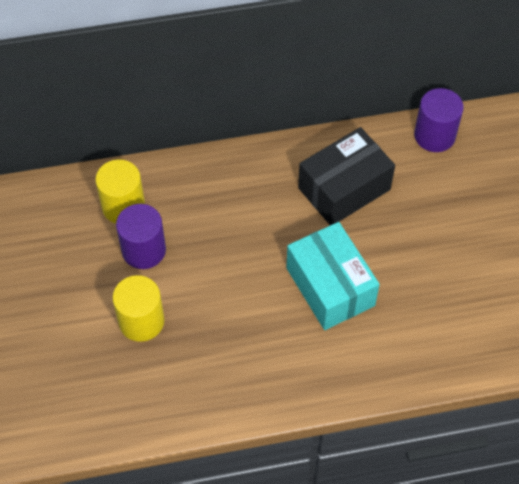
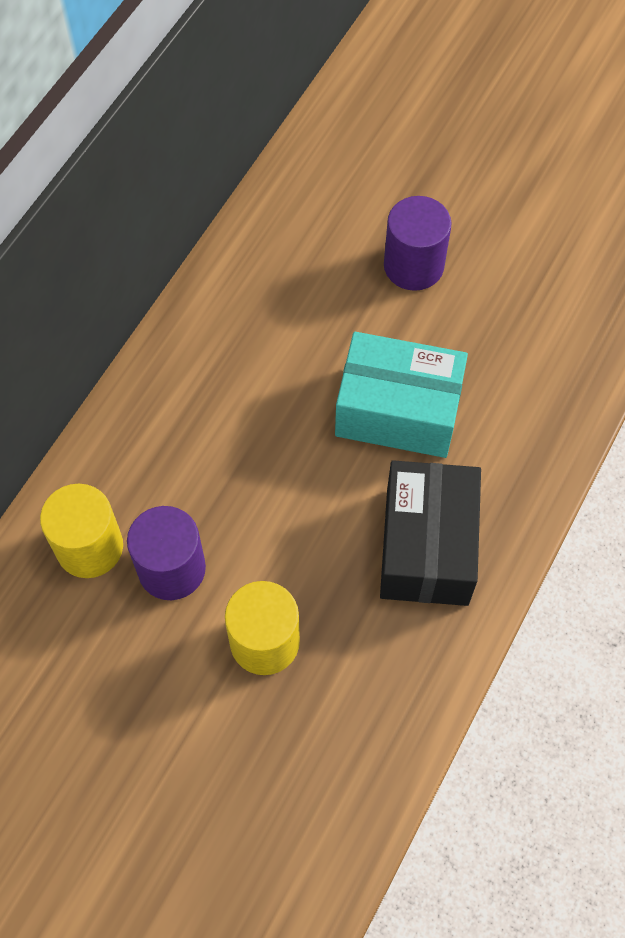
camera: 50 degrees left, 5 degrees up
(344, 188) = (289, 303): black box -> black box (426, 546)
(434, 135) = (306, 170): purple cylinder -> purple cylinder (413, 265)

